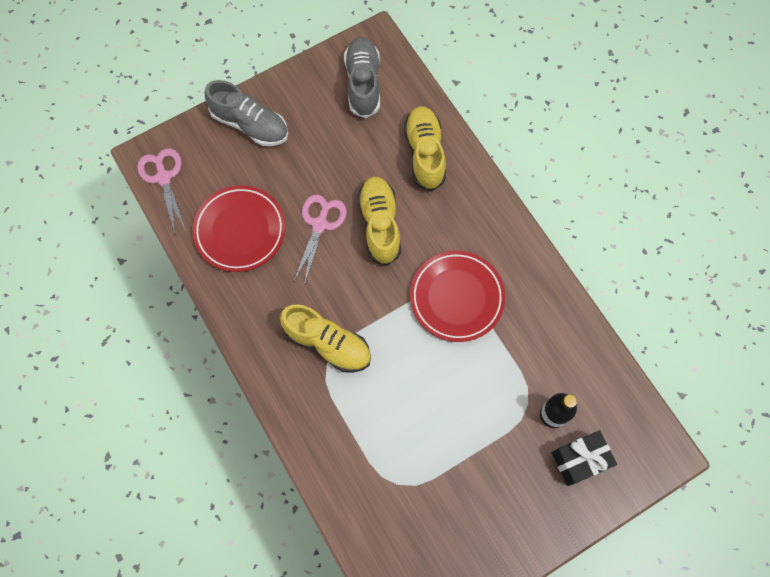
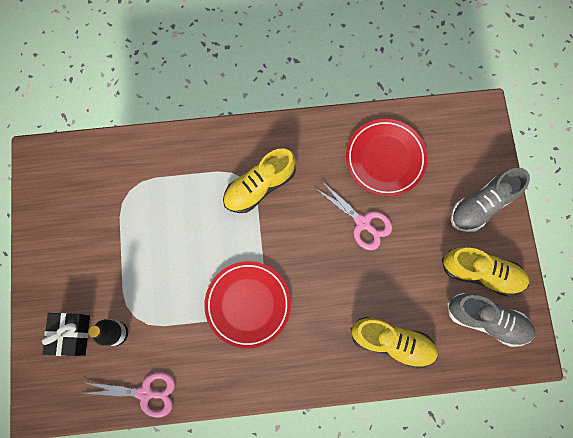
camera: 115 degrees right, 5 degrees up
(163, 177) = (458, 119): pink scissors -> pink scissors (145, 393)
(380, 225) = (341, 271): yellow shoe -> yellow shoe (481, 273)

